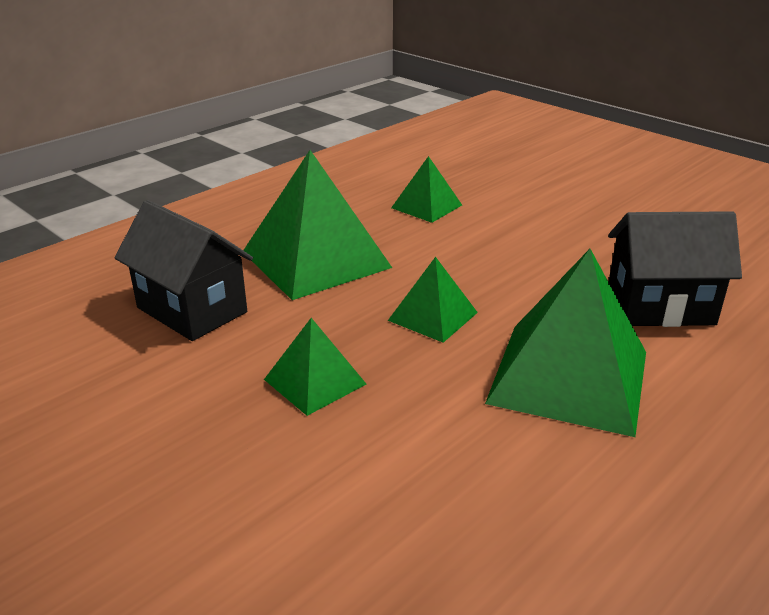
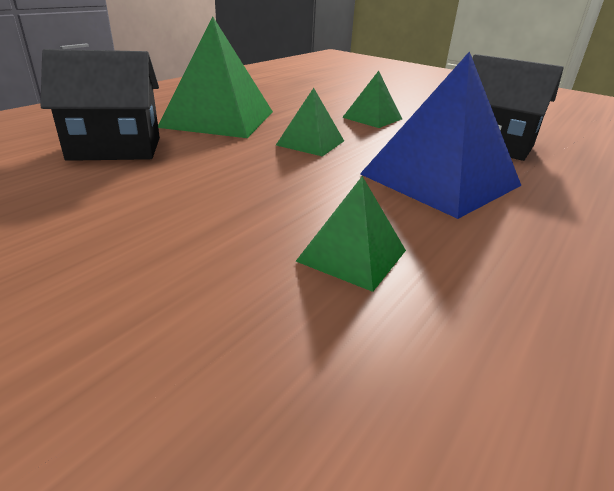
camera: 170 degrees right, 0 degrees up
(316, 259) = (439, 179): green pyramid -> blue pyramid

